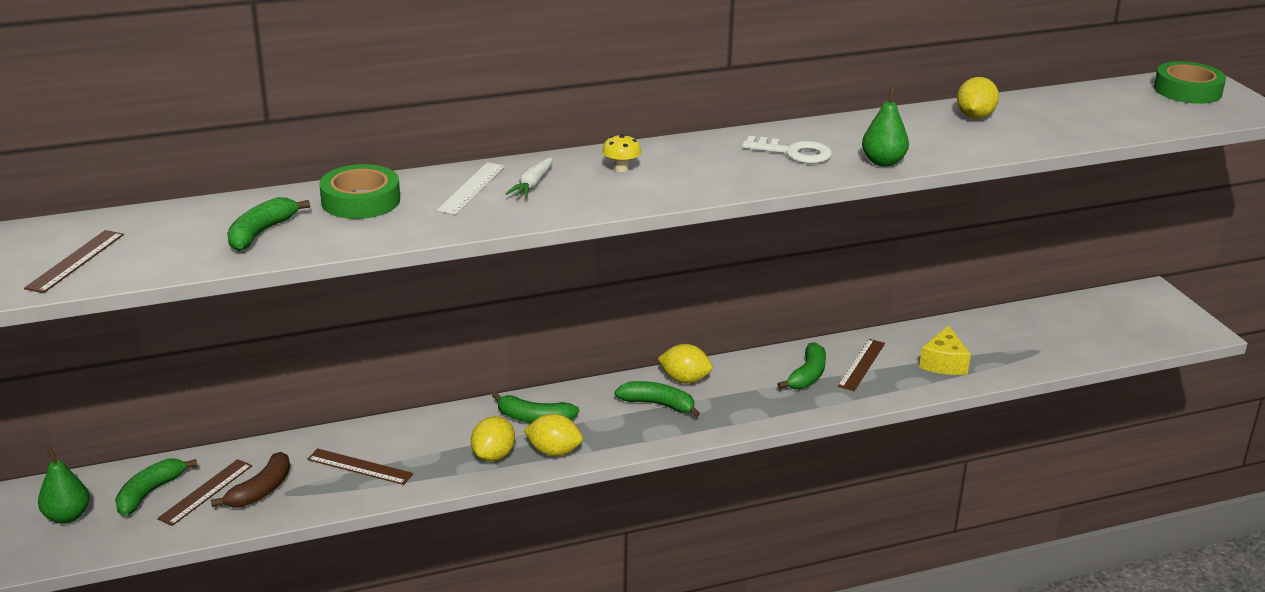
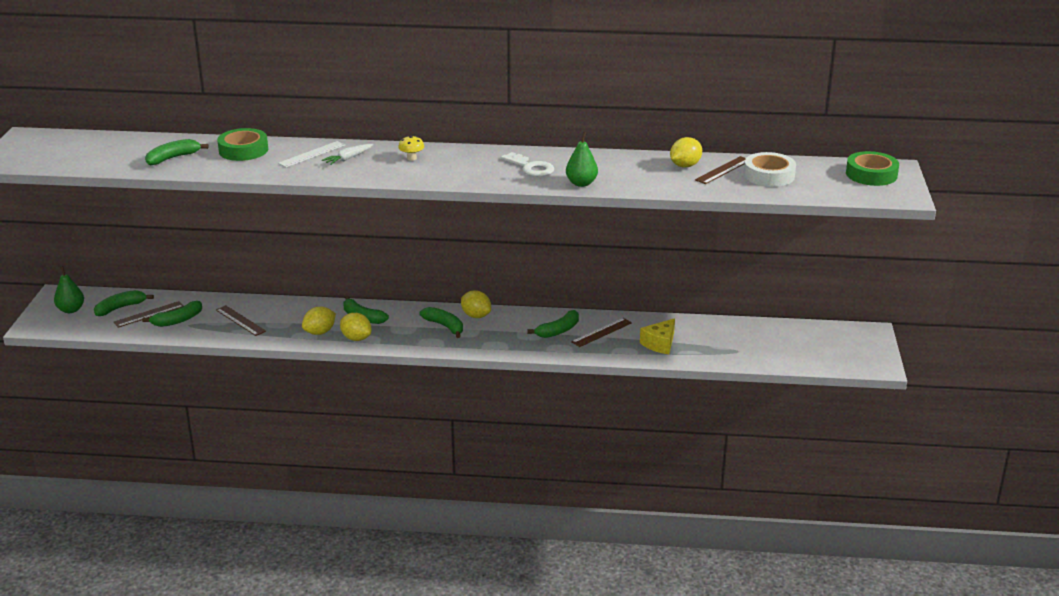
camera: 25 degrees right, 0 degrees up
(75, 261) = (68, 155): brown ruler -> brown ruler (723, 170)
(261, 490) = (177, 320): brown banana -> green banana
(1083, 111) = (769, 175): none -> white tape

